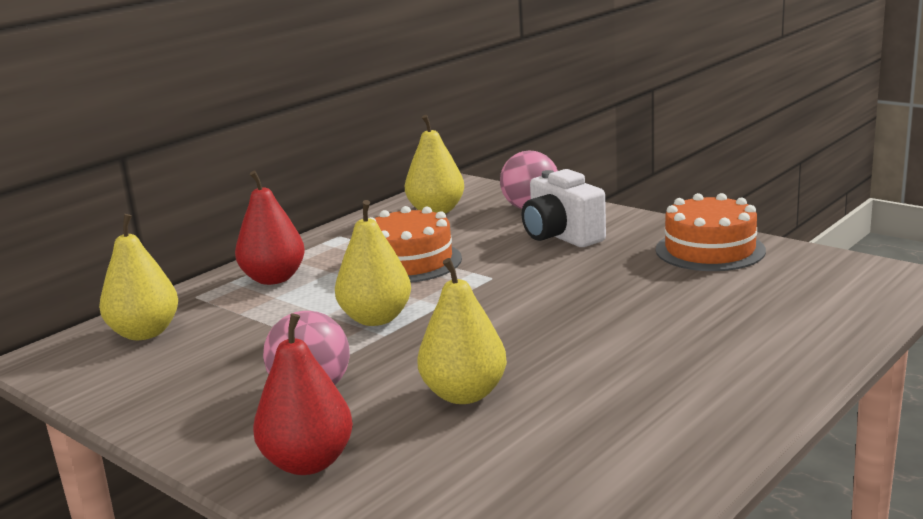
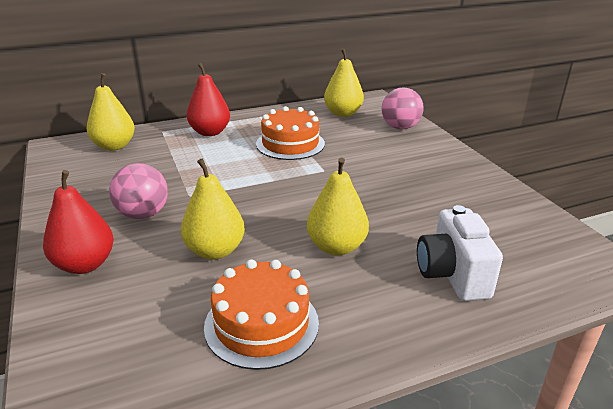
camera: 25 degrees right, 10 degrees up
(376, 319) = (229, 177): yellow pear -> yellow pear (336, 247)
(561, 237) = (397, 154): white camera -> white camera (452, 275)
(710, 250) = (485, 195): orange cake -> orange cake (261, 324)

